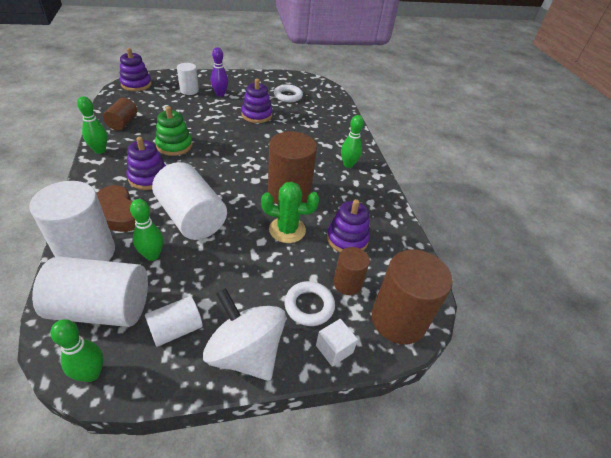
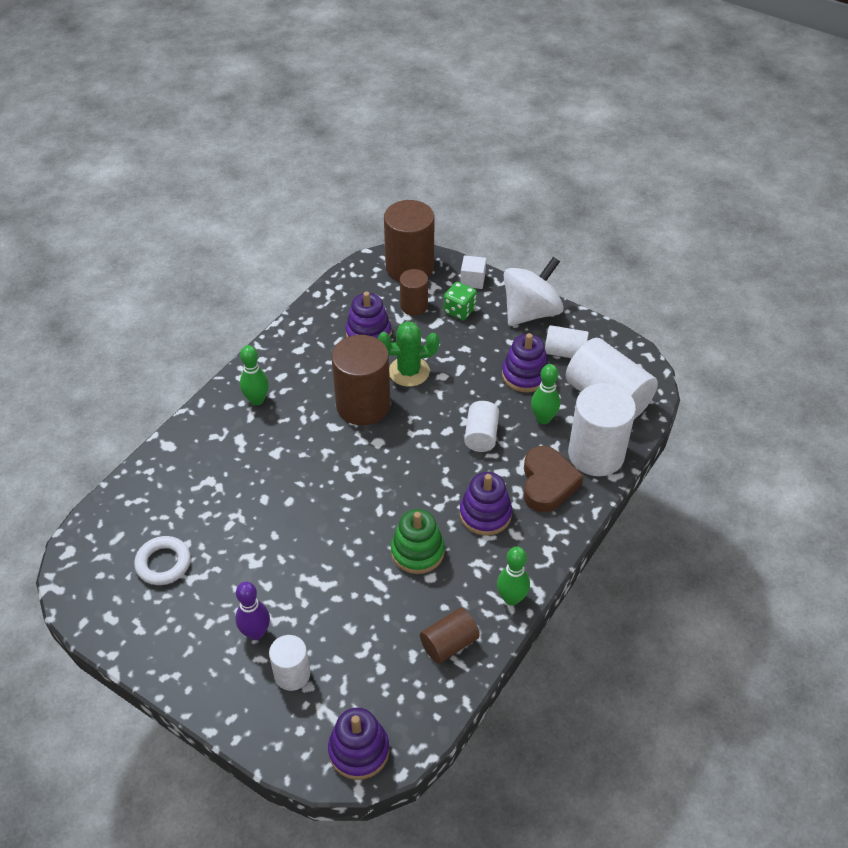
camera: 130 degrees left, 5 degrees up
(91, 373) = (635, 359): green bowling pin -> none
(192, 217) = (481, 436): white cylinder -> white cylinder, size x0.55
(245, 352) = (530, 312): white spinning top -> white spinning top turned 135 degrees counterclockwise
(256, 115) = (258, 547): purple stacking toy -> purple stacking toy (525, 375)
(287, 230) = (409, 372): green cactus -> green cactus turned 60 degrees counterclockwise
(309, 306) = (459, 310): white ring -> green dice

